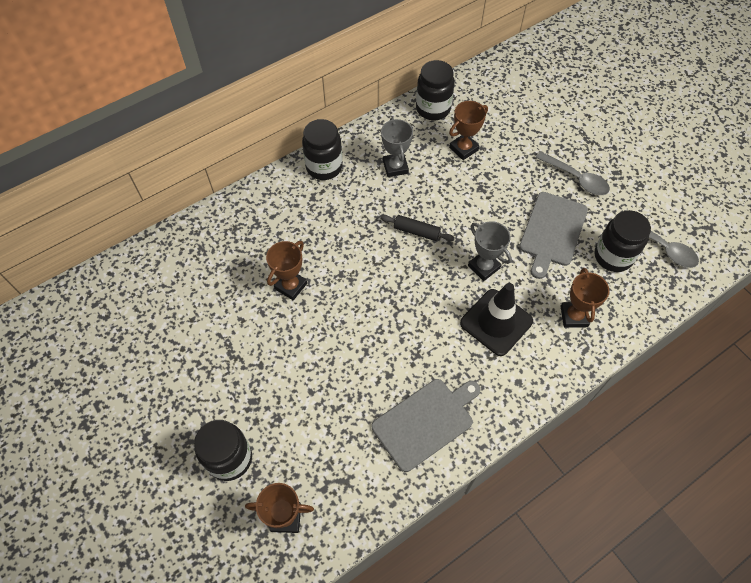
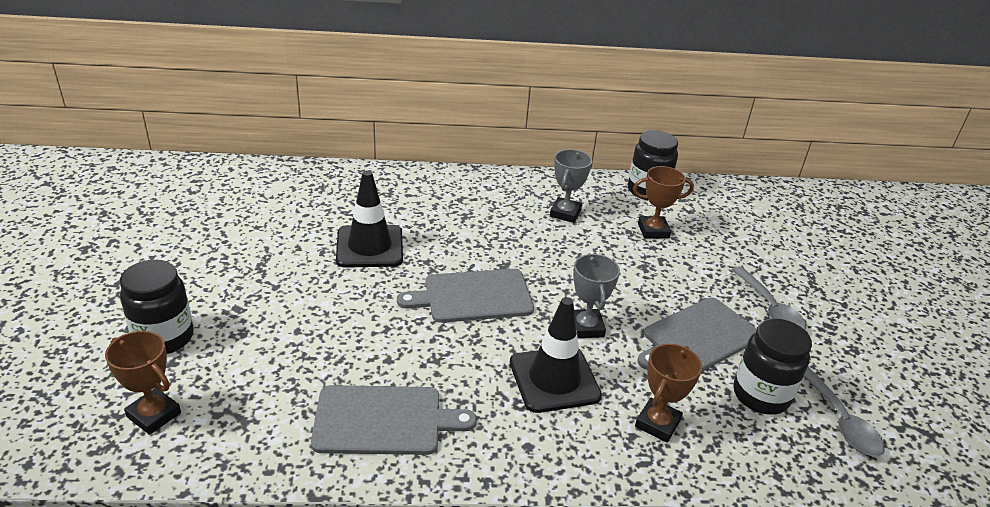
camera: 30 degrees right, 25 degrees down
(291, 286) = (369, 247): brown trophy -> black traffic cone
(324, 167) = (494, 184): black jar -> none
(396, 286) = (473, 296): none -> grey cutting board
(416, 231) = (538, 266): black rolling pin -> none

